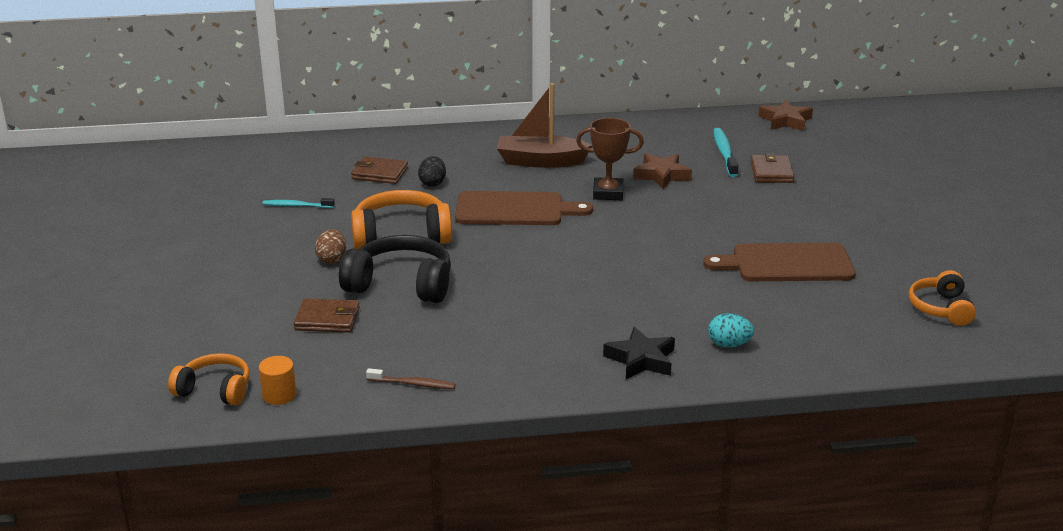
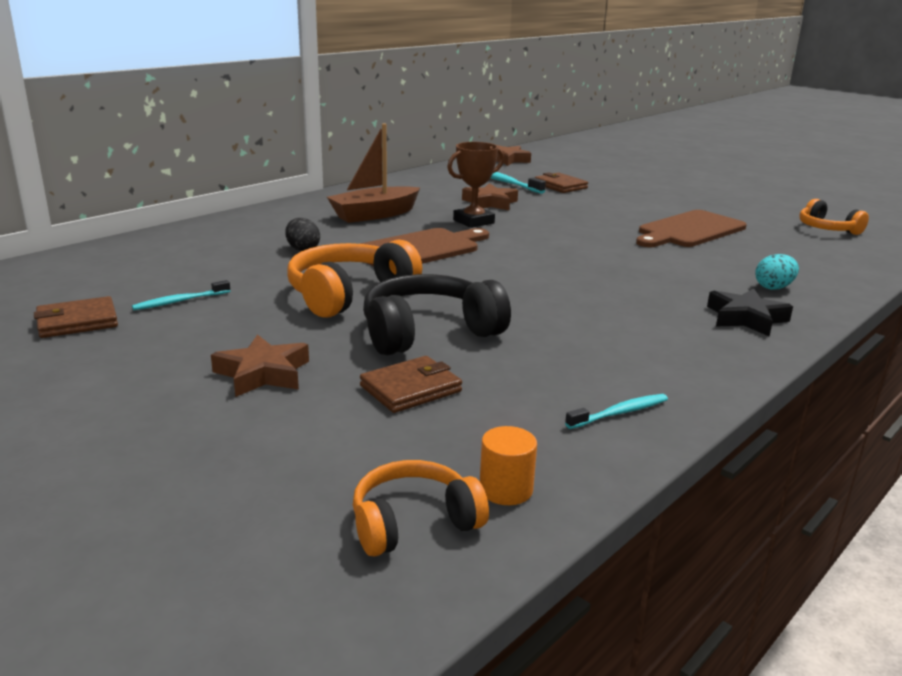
camera: 40 degrees left, 5 degrees down
(269, 277) = (263, 373): none -> brown star
(332, 259) = (310, 334): brown egg -> none
(380, 173) = (231, 255): brown wallet -> brown wallet (77, 322)
(413, 384) = (620, 413): brown toothbrush -> turquoise toothbrush

